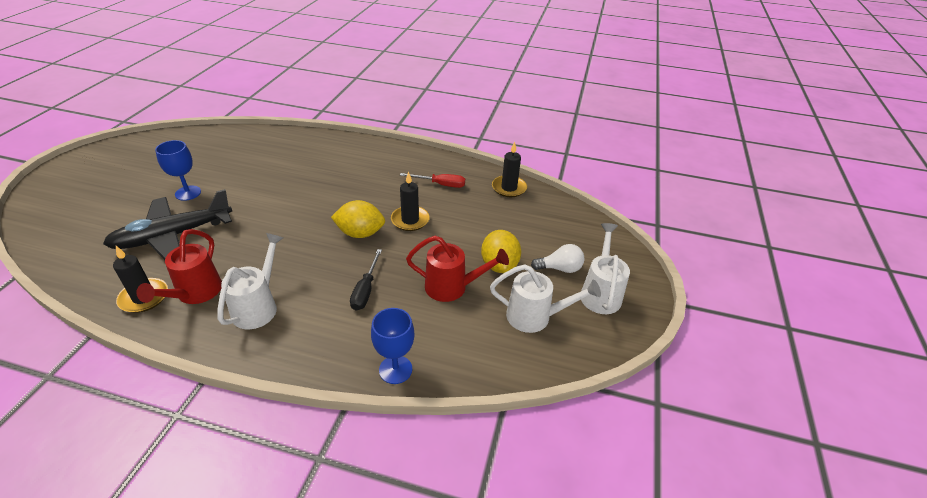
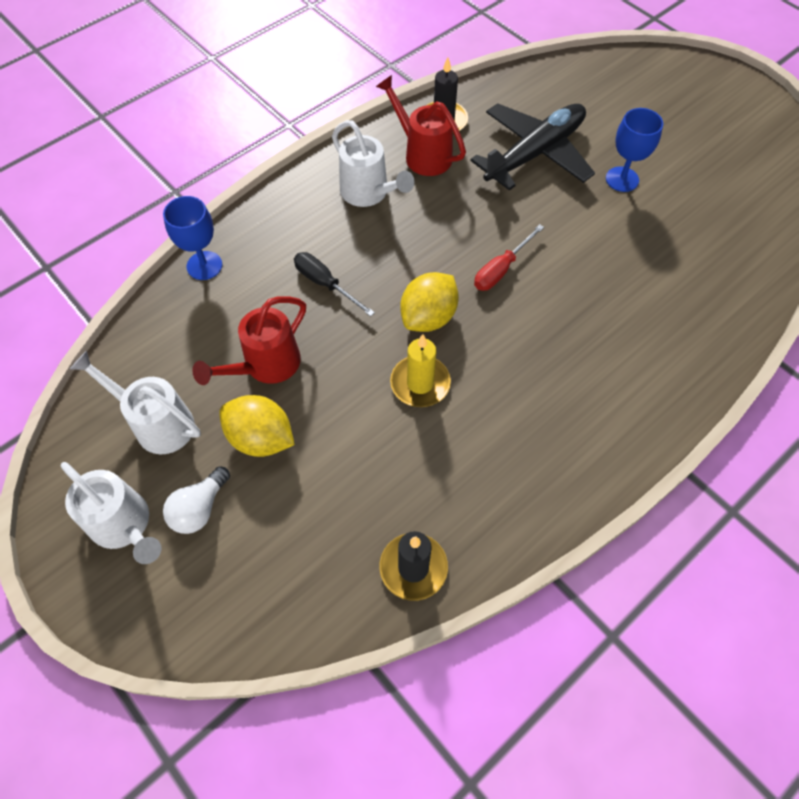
camera: 125 degrees right, 20 degrees up
(173, 236) = (535, 153): black plane -> black plane turned 45 degrees clockwise
(410, 220) = (420, 383): black candle -> yellow candle
(440, 184) = (483, 467): red screwdriver -> red screwdriver (501, 269)
(535, 317) = (157, 423): white watering can -> white watering can turned 75 degrees clockwise

